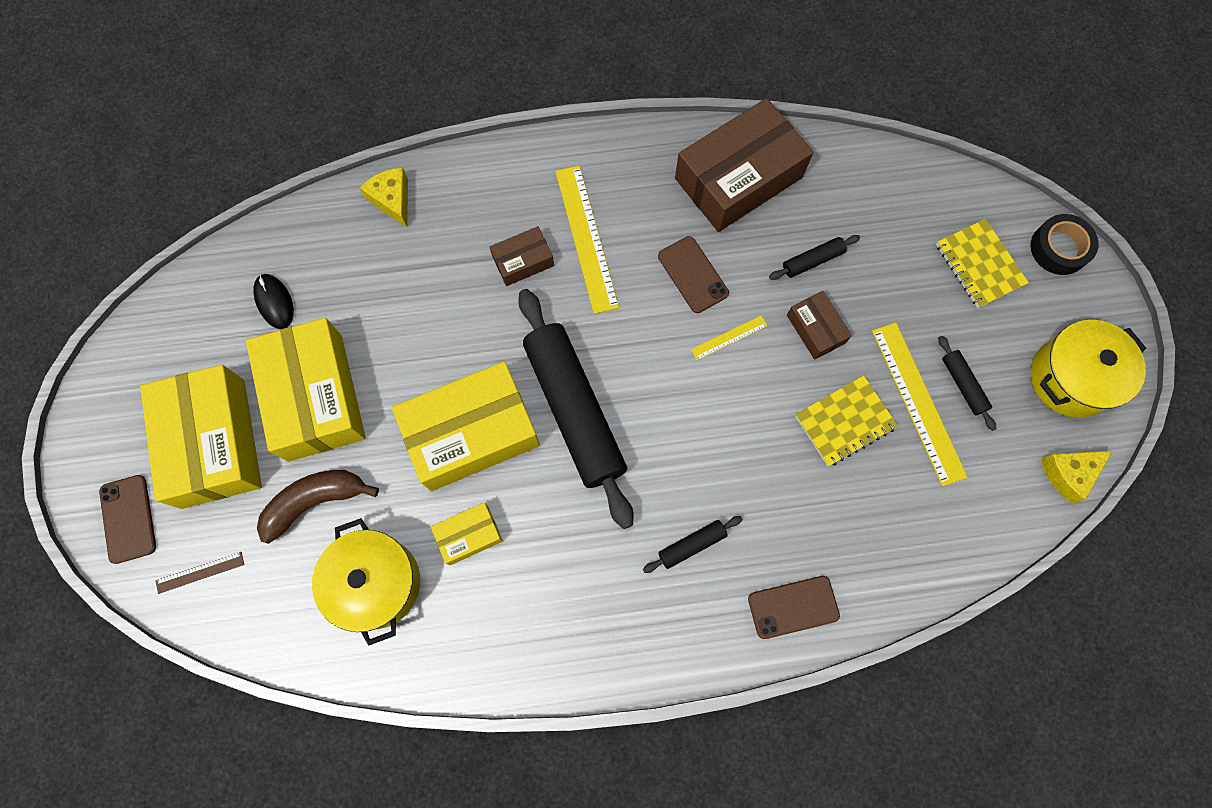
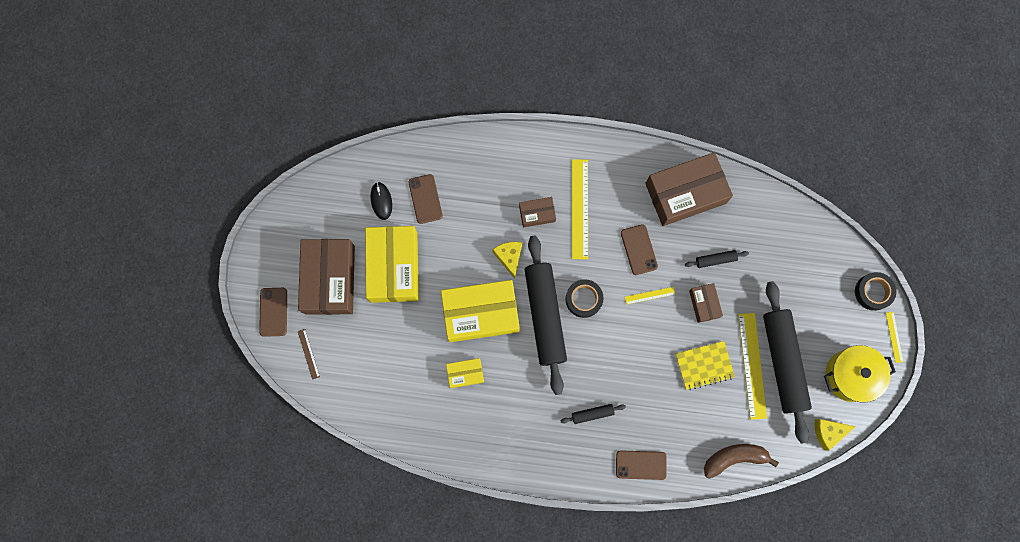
camera: 15 degrees right, 5 degrees up
(200, 572) = (308, 354): brown ruler -> brown ruler turned 75 degrees clockwise
(213, 443) = (329, 279): yellow box -> brown box
(315, 502) = (381, 330): brown banana -> brown banana (734, 458)
(343, 282) = (425, 199): none -> brown phone
(376, 583) = (406, 387): yellow pot -> none
(392, 200) = (466, 152): yellow cheese -> yellow cheese (509, 257)
(629, 369) = (583, 299): none -> black tape
(963, 385) = (783, 362): black rolling pin -> black rolling pin, size x2.44
(979, 265) = (819, 289): yellow notebook -> none
(1113, 305) = (894, 337): none -> yellow ruler

